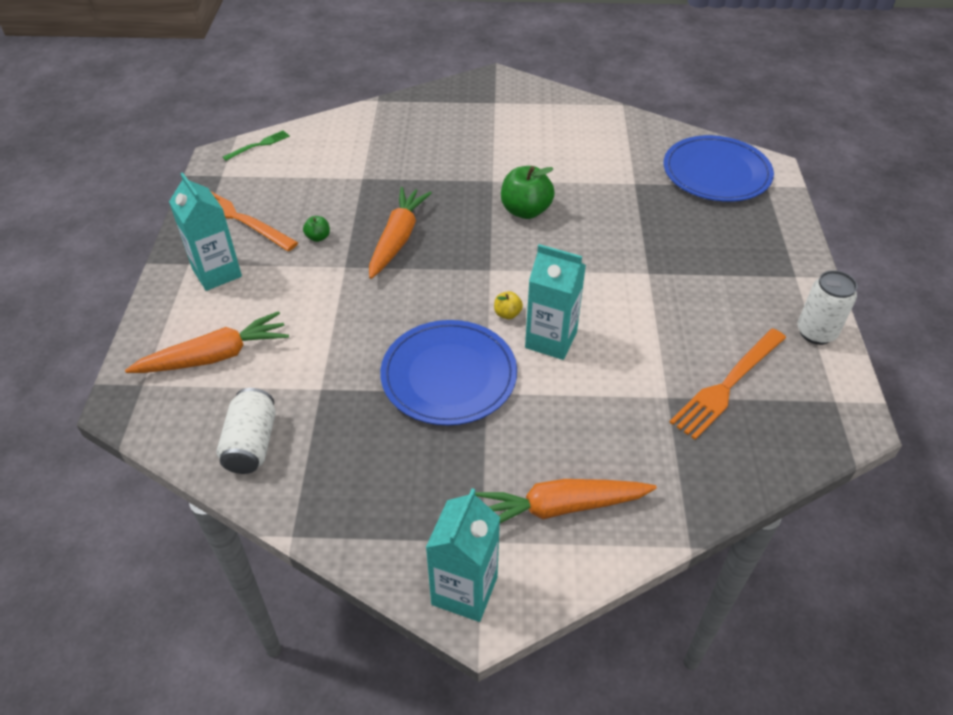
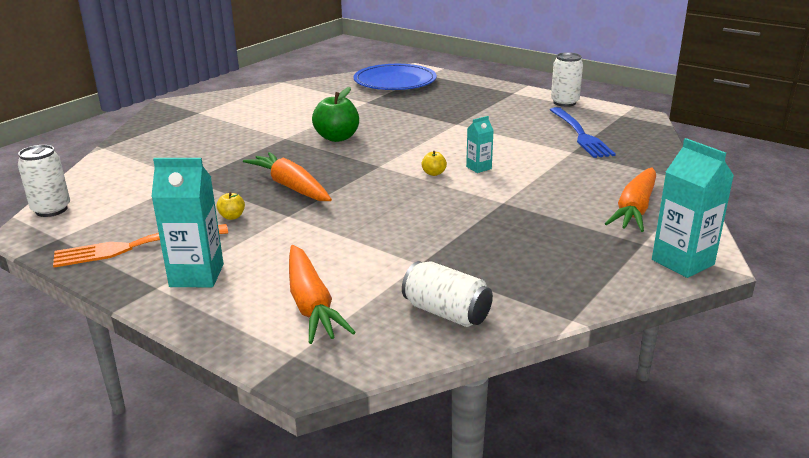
camera: 55 degrees left, 20 degrees down
(215, 356) = (311, 304): orange carrot -> orange carrot turned 150 degrees clockwise
(259, 145) = (51, 210): green fork -> white can
(318, 237) = (232, 217): green apple -> yellow apple
(449, 375) = (469, 210): blue plate -> none
(551, 340) = (478, 168): turquoise carton -> turquoise carton, size x0.54
(727, 385) = (580, 134): orange fork -> blue fork

